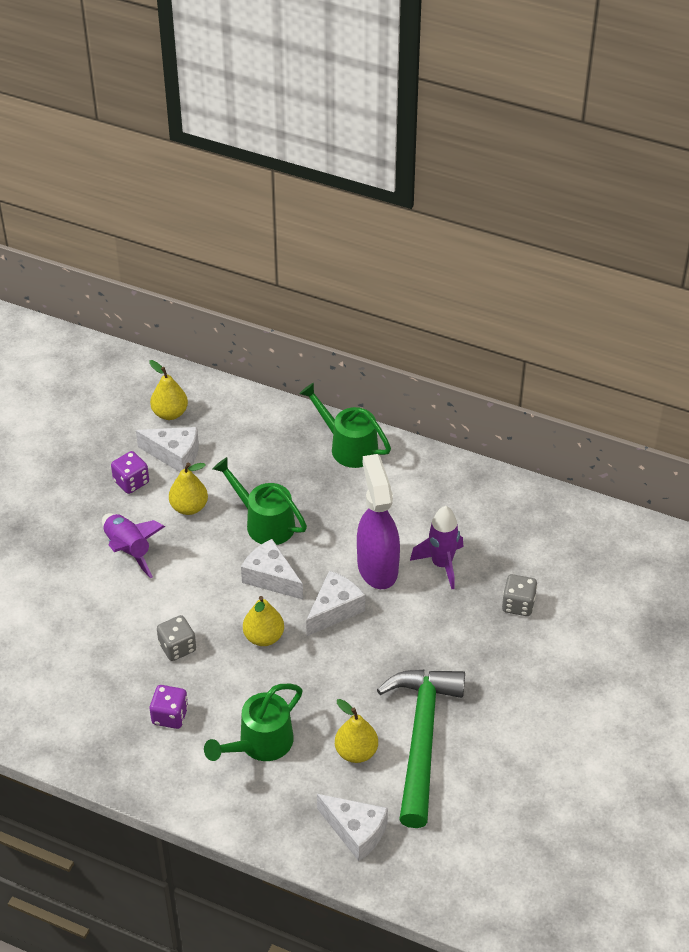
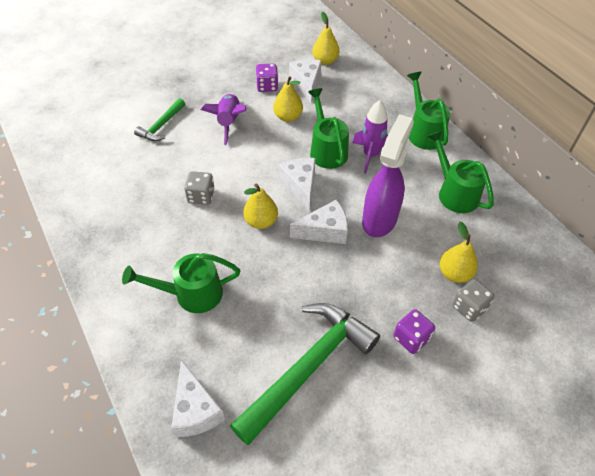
camera: 35 degrees right, 5 degrees up
(54, 596) = (161, 125): none -> green hammer
(170, 716) = (154, 237): purple dice -> purple dice (411, 338)
(175, 455) = (306, 84): white cheese -> white cheese turned 150 degrees counterclockwise
(356, 752) = (251, 344): yellow pear -> yellow pear (454, 273)
(427, 499) = (454, 192): none -> green watering can
(441, 564) = (429, 243): purple rocket -> purple rocket (370, 155)

